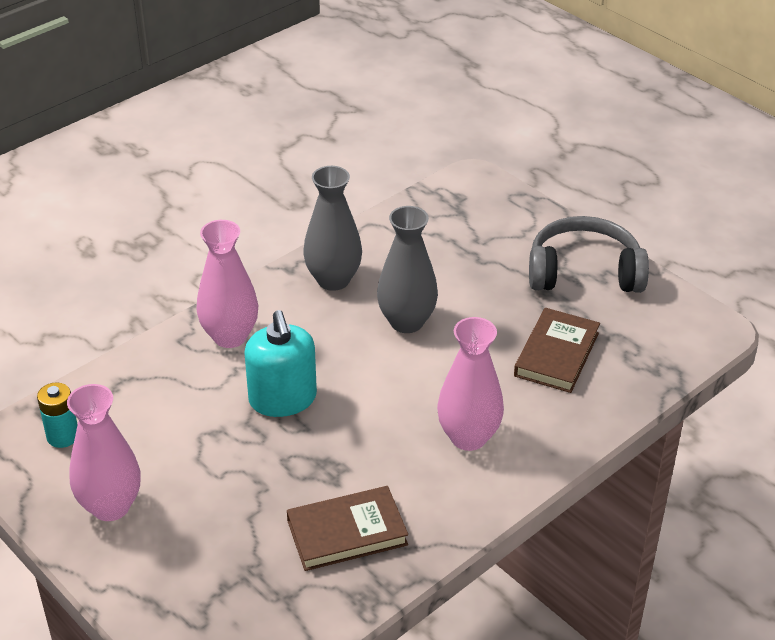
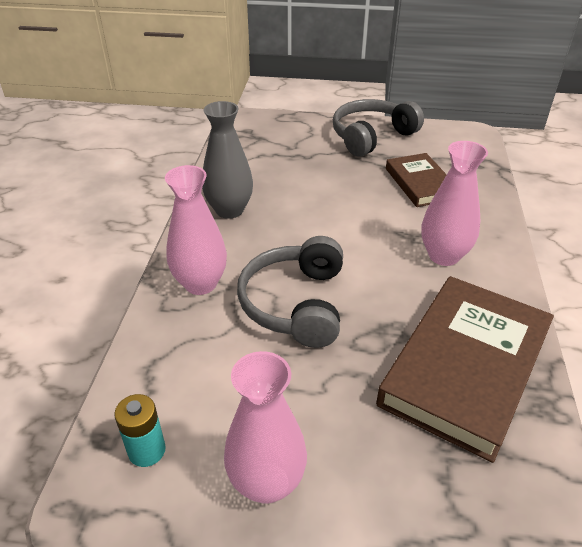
camera: 40 degrees left, 0 degrees up
(282, 399) = (296, 304): turquoise soap dispenser -> grey headphones
(347, 532) = (465, 367): brown book -> brown book, size x1.77
(406, 322) = (311, 210): grey vase -> none

